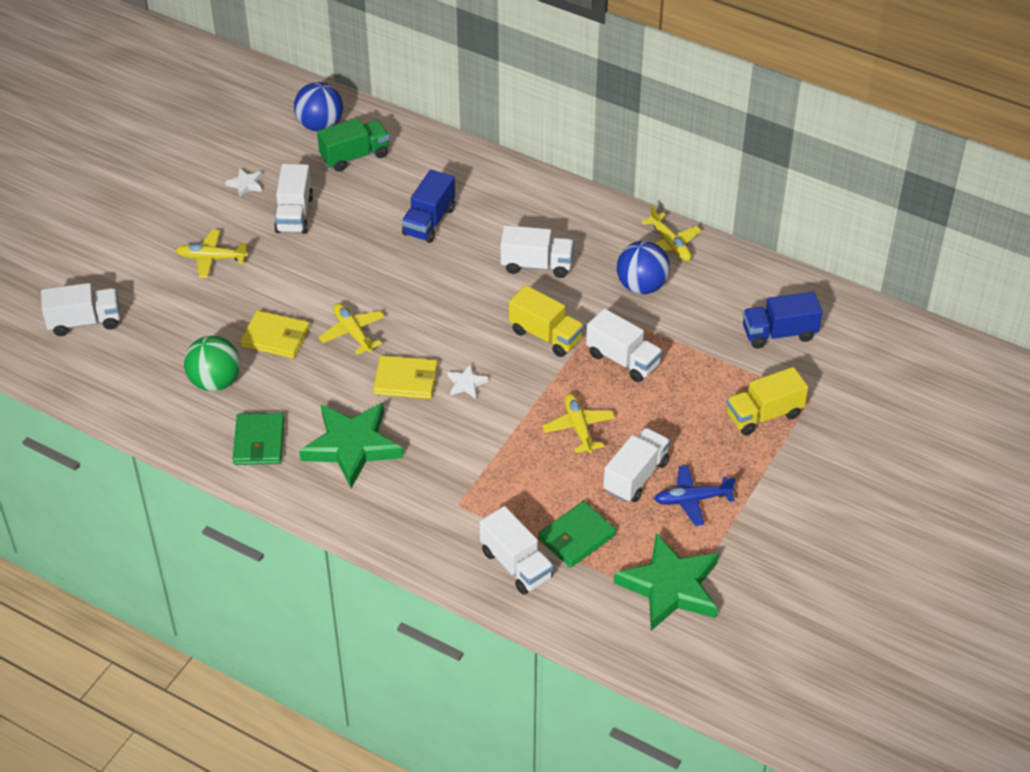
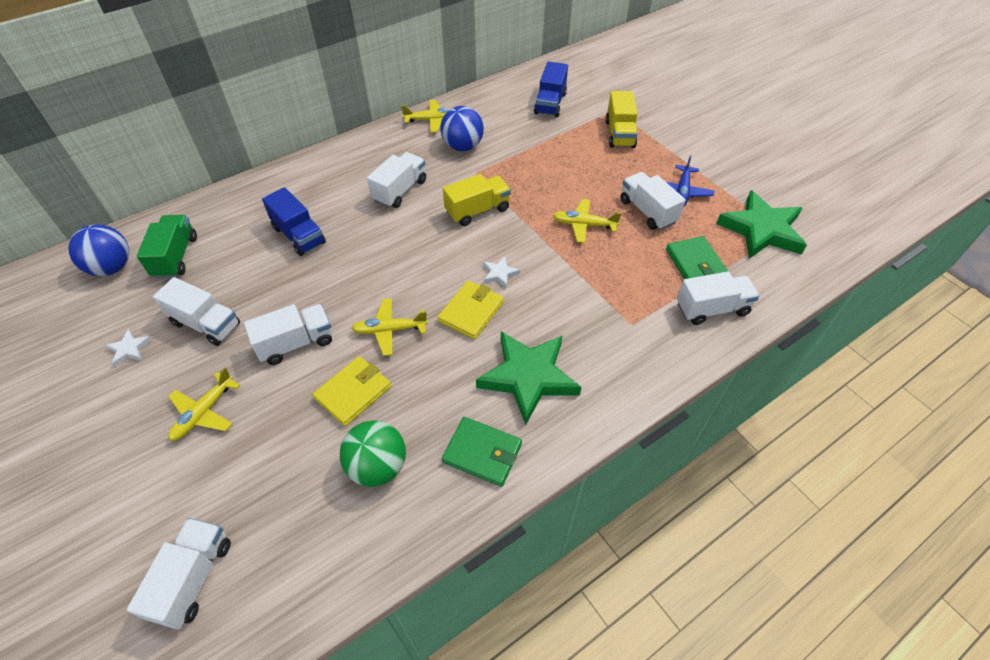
camera: 65 degrees left, 5 degrees up
(623, 360) = (529, 179): white truck -> white truck (296, 343)

